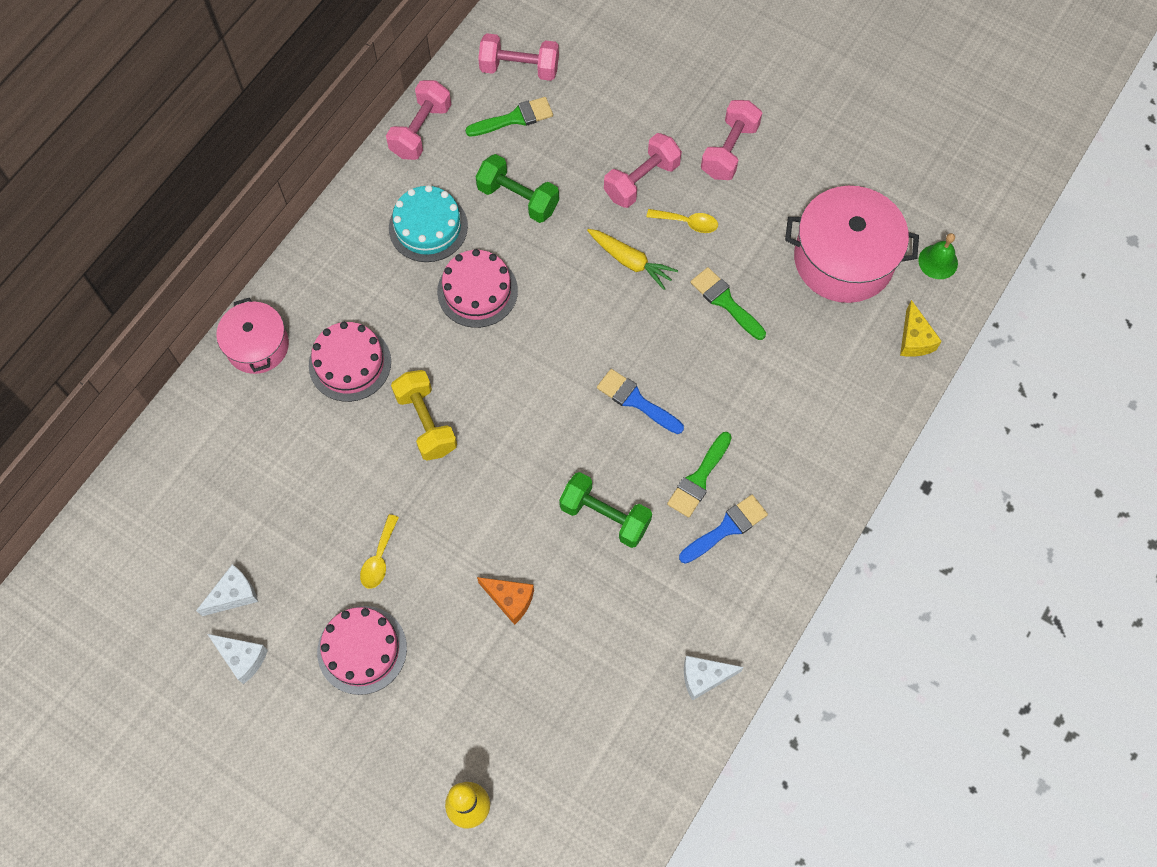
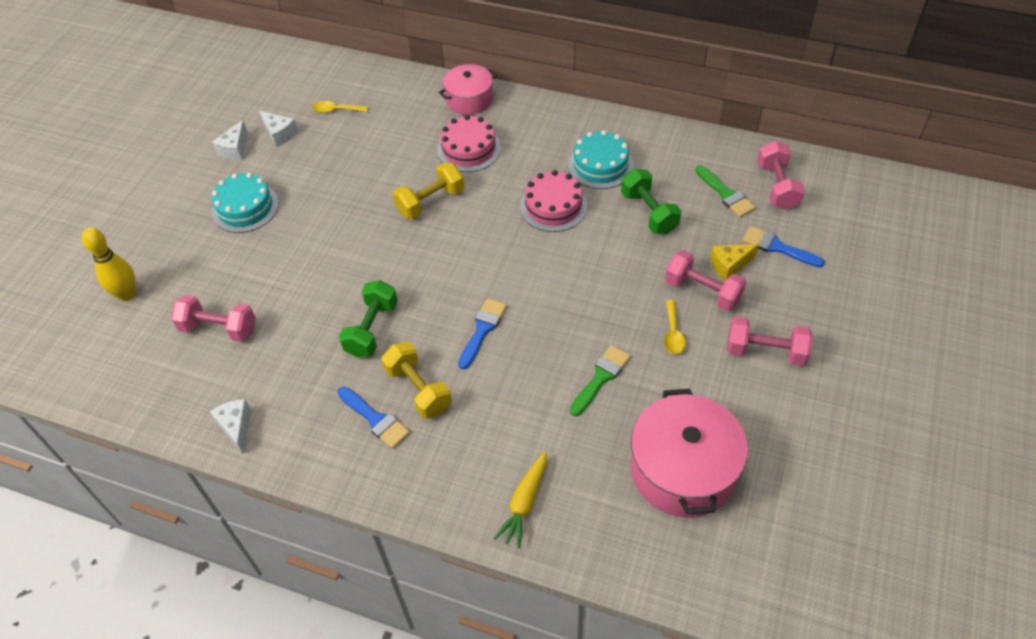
camera: 80 degrees right, 15 degrees down
(362, 650) = (245, 207): pink cake -> turquoise cake
(379, 558) = (316, 201): yellow spoon -> yellow spoon (336, 110)
(421, 130) = (686, 141): pink dumbbell -> pink dumbbell (219, 329)
(510, 600) = (292, 283): orange cheese -> none
(518, 198) = (649, 213): green dumbbell -> green dumbbell turned 45 degrees counterclockwise
(603, 97) = (777, 247): none -> blue brush
(630, 261) = (617, 299): yellow carrot -> yellow carrot (524, 503)
(699, 479) = (418, 389): green brush -> yellow dumbbell
(914, 339) = (612, 551): yellow cheese -> yellow cheese (729, 265)
(938, 261) = (714, 562): green bell -> none

